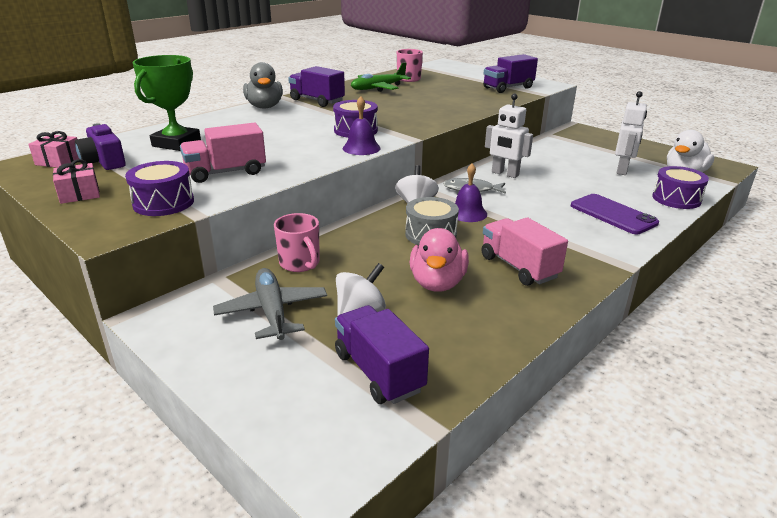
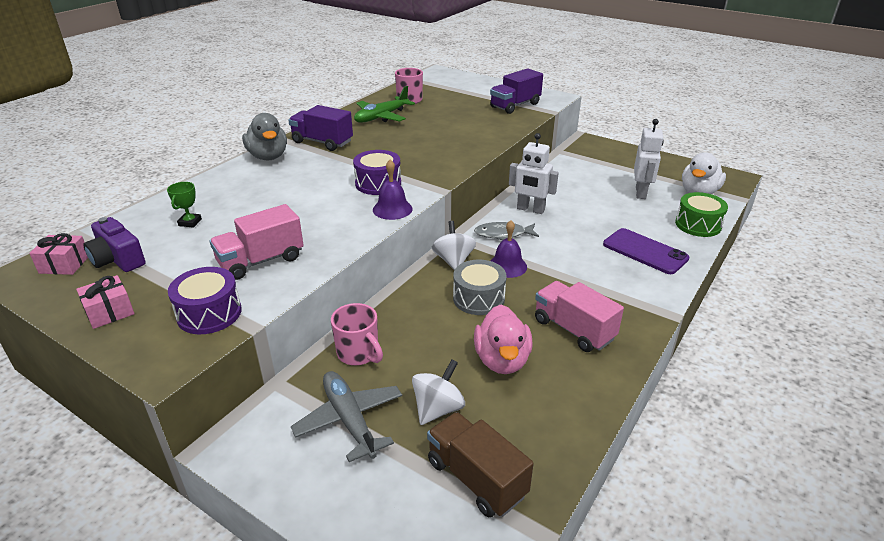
camera: 10 degrees left, 5 degrees up
(176, 143) = (190, 222): green trophy -> green trophy, size x0.45
(379, 372) = (476, 478): purple truck -> brown truck
(676, 199) = (698, 225): purple drum -> green drum

